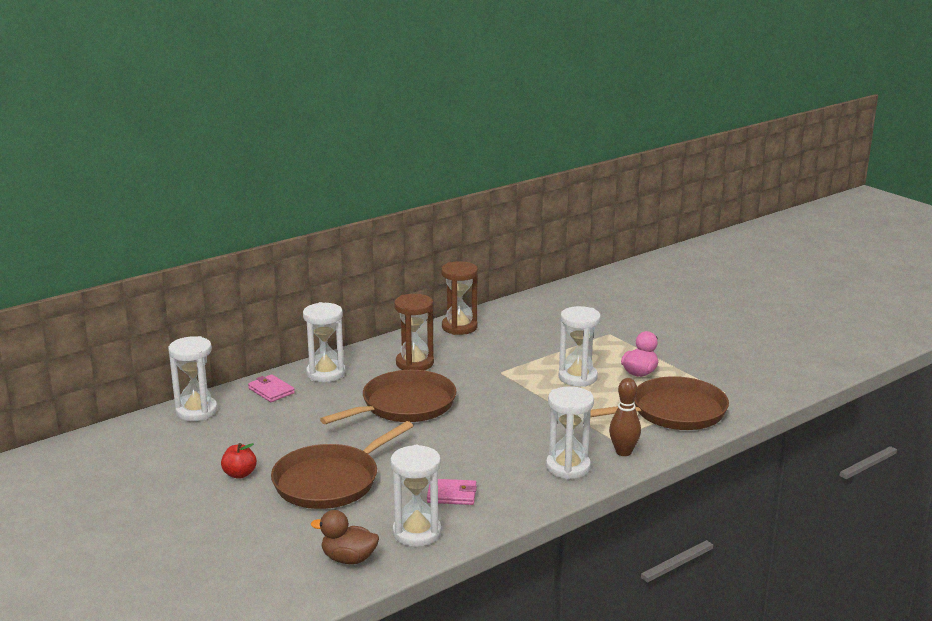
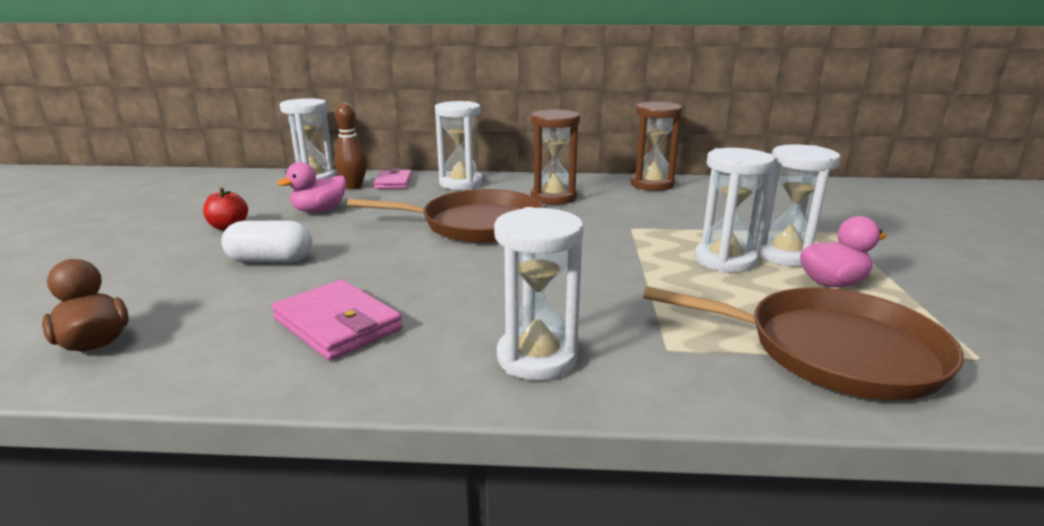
camera: 40 degrees right, 0 degrees up
(274, 436) = (319, 211): none -> pink duck
(330, 481) = (270, 260): brown pan -> white capsule
(417, 533) = (210, 349): white hourglass -> white hourglass (785, 255)
(451, 494) = (337, 324): pink wallet -> pink wallet, size x1.51
(623, 452) = (658, 374): brown bowling pin -> brown bowling pin (353, 187)

